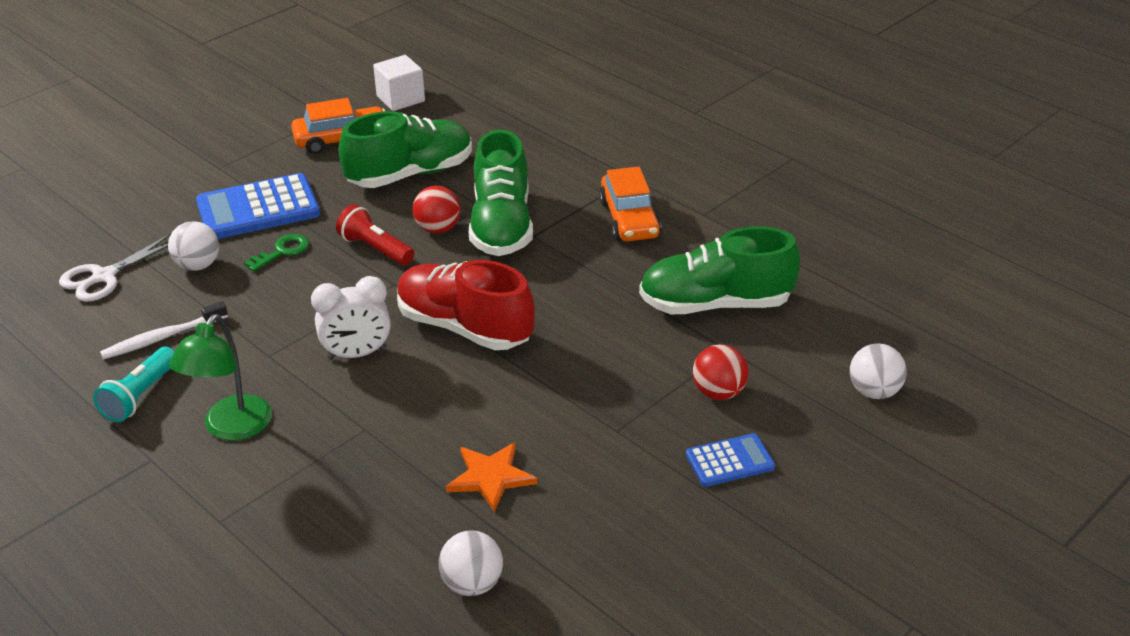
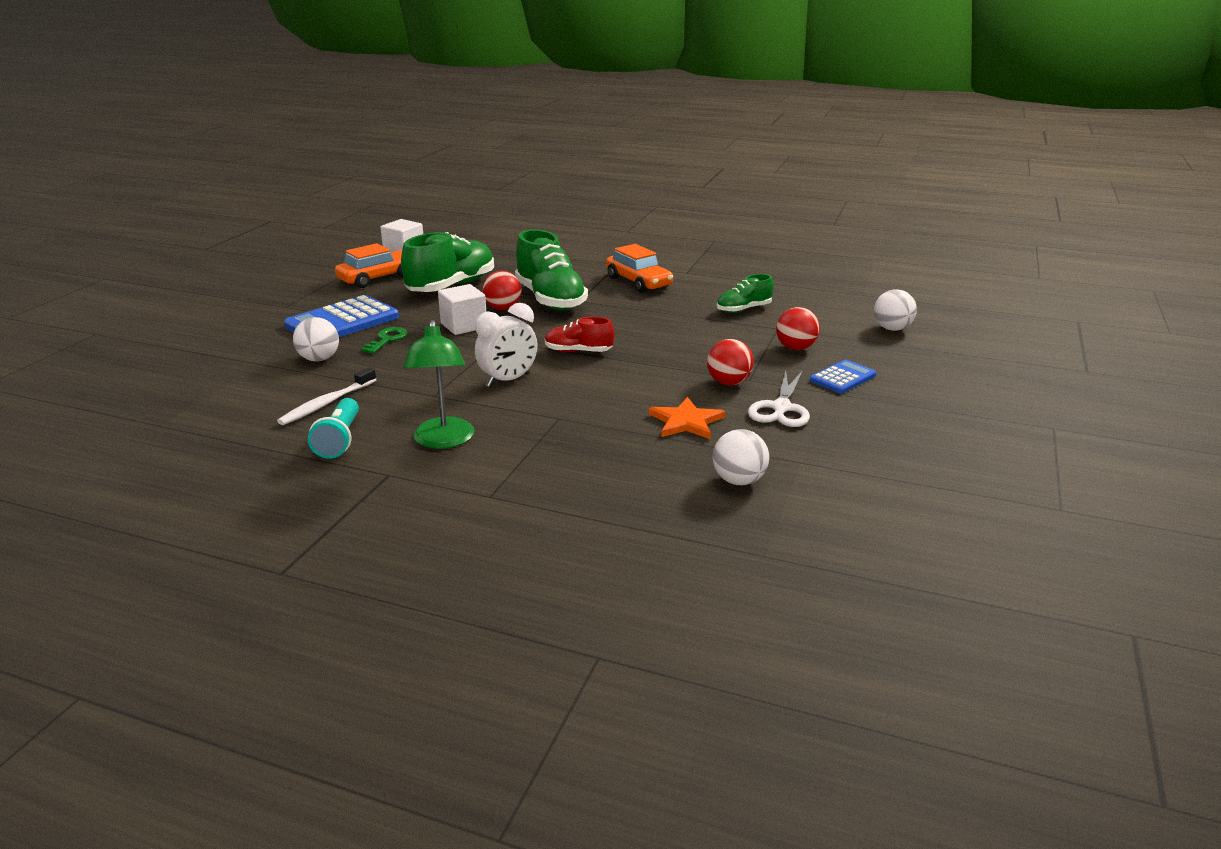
camera: 25 degrees left, 10 degrees down
(104, 277) = (236, 380): white scissors -> white scissors (781, 408)
(375, 249) = (464, 326): red flashlight -> white cube
(464, 327) = (578, 351): red shoe -> red shoe, size x0.54
(589, 429) = (728, 382): none -> red ball
(715, 304) = (743, 309): green shoe -> green shoe, size x0.54

